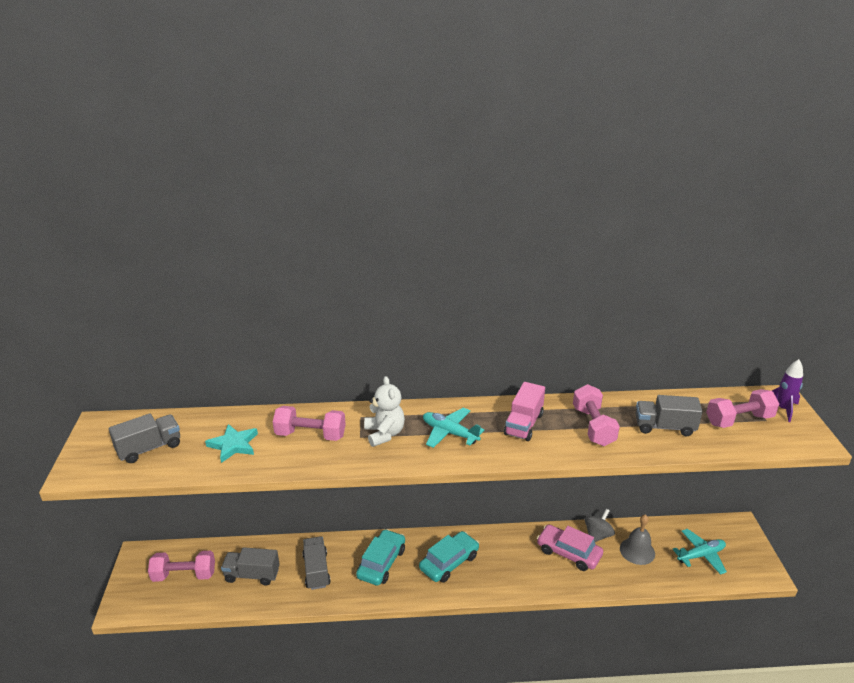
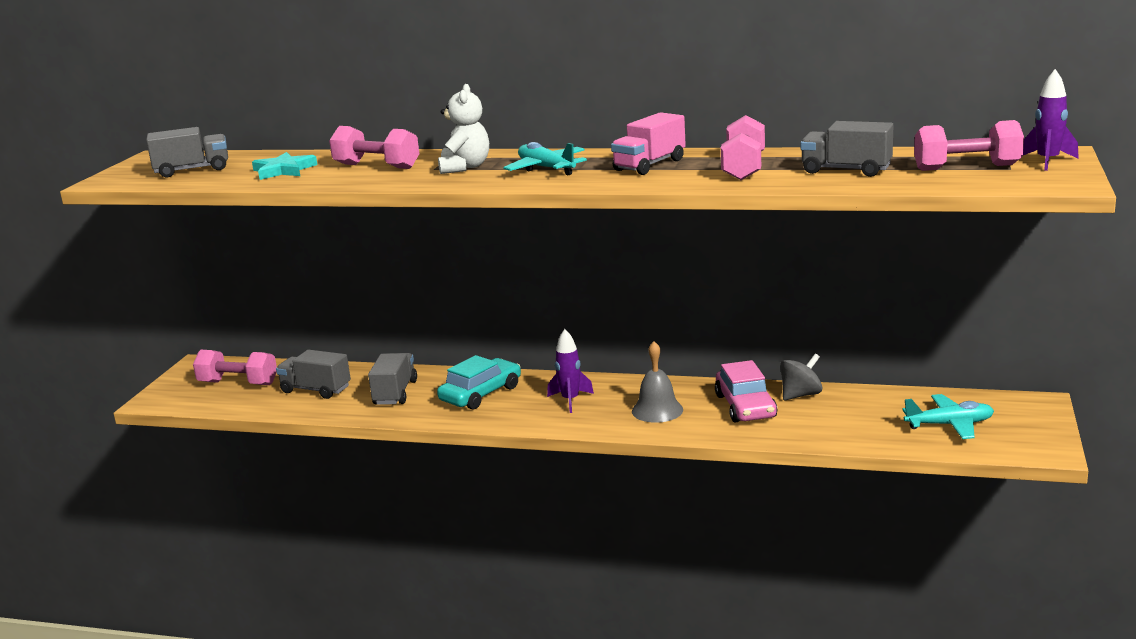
camera: 20 degrees right, 10 degrees down
(449, 562) = (570, 400): turquoise car -> purple rocket
(568, 553) = (745, 406): pink car -> pink car turned 150 degrees counterclockwise
(637, 551) = (851, 413): grey bell -> grey bell (657, 410)

